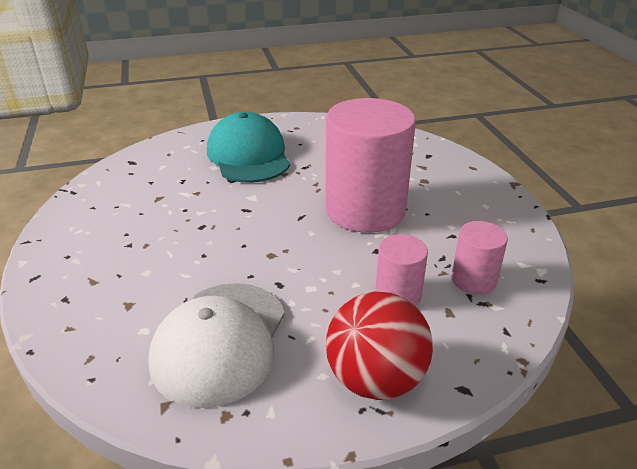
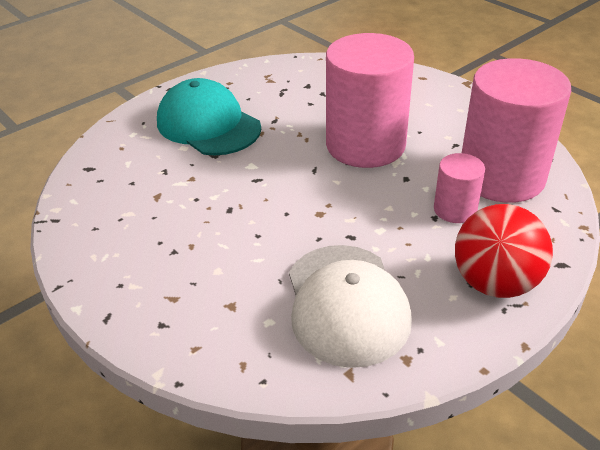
camera: 25 degrees left, 5 degrees up
(473, 279) = (501, 176): pink cylinder -> pink cylinder, size x2.10

